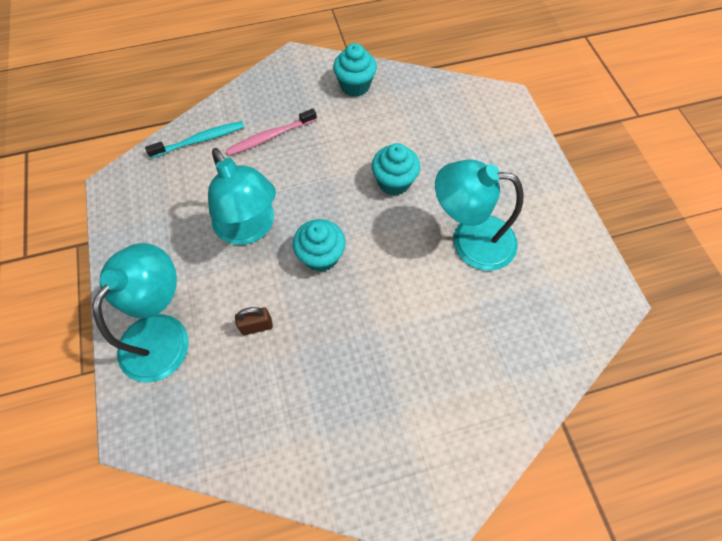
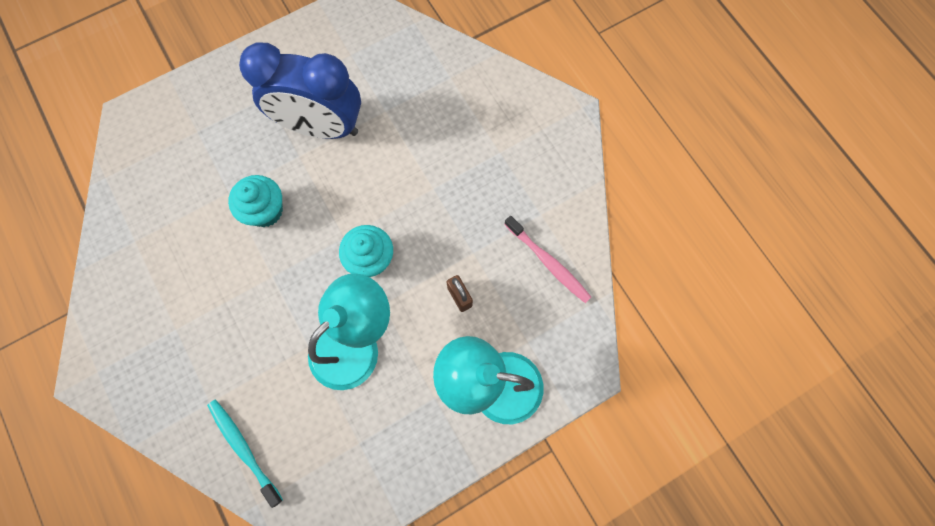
camera: 105 degrees left, 10 degrees up
(270, 137) = (224, 363): pink toothbrush -> pink toothbrush (548, 262)
(355, 86) = (128, 287): turquoise cupcake -> none
(470, 240) = (321, 127): turquoise lamp -> blue clock

